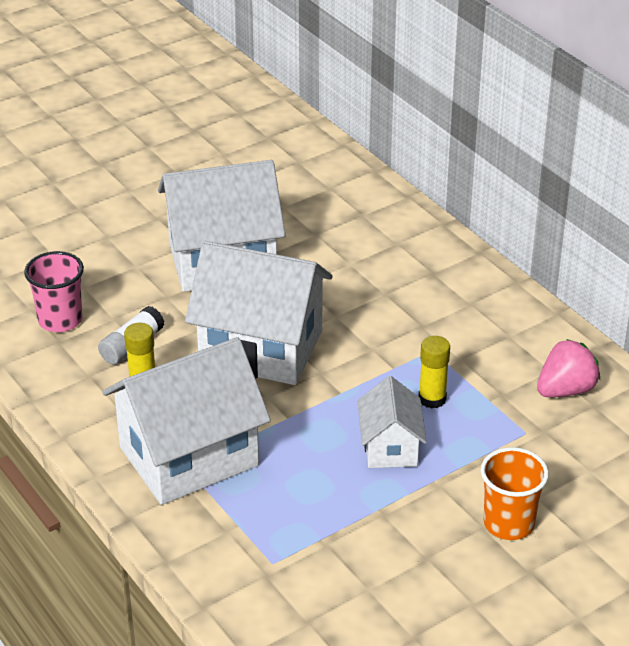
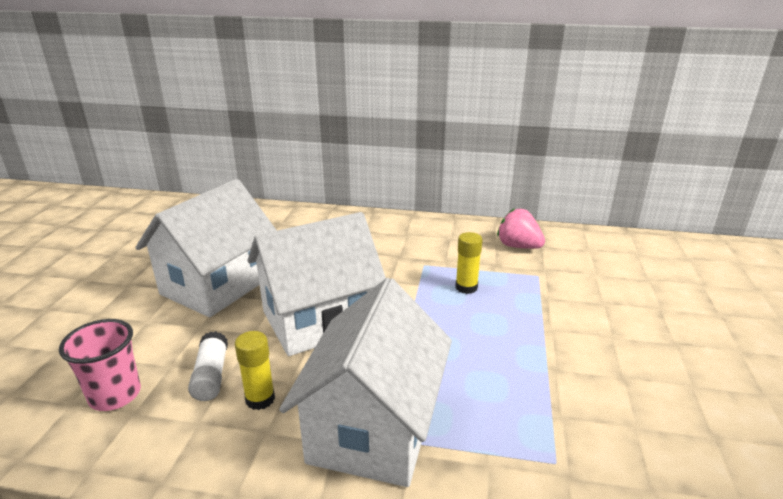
camera: 45 degrees left, 10 degrees down
(390, 447) = (490, 327): white house -> none
(508, 523) = (618, 325): orange cup -> none
(565, 390) = (518, 246): pink strawberry -> pink strawberry turned 60 degrees counterclockwise

